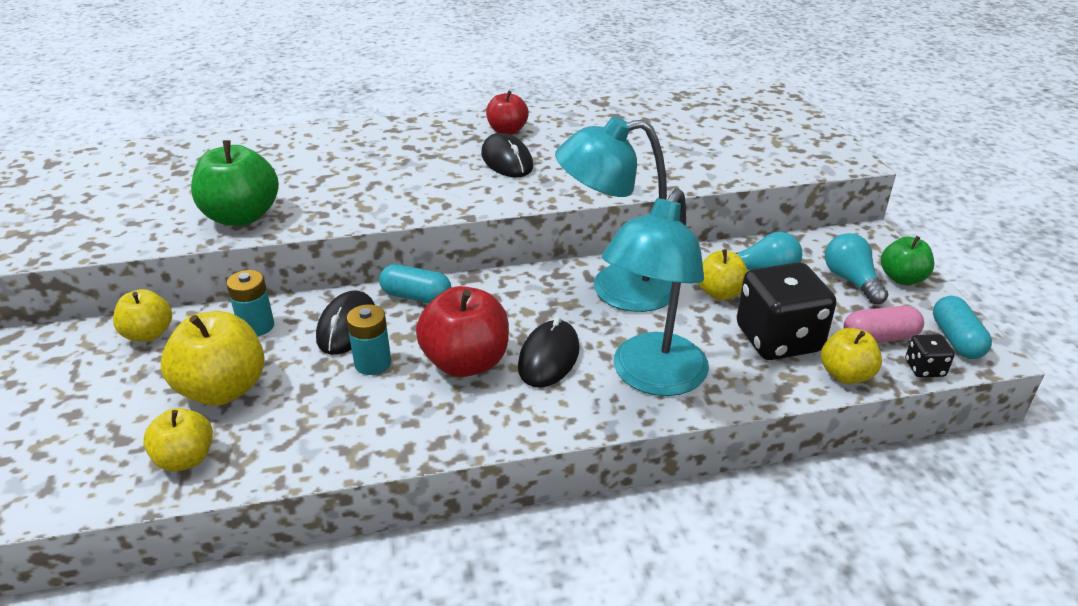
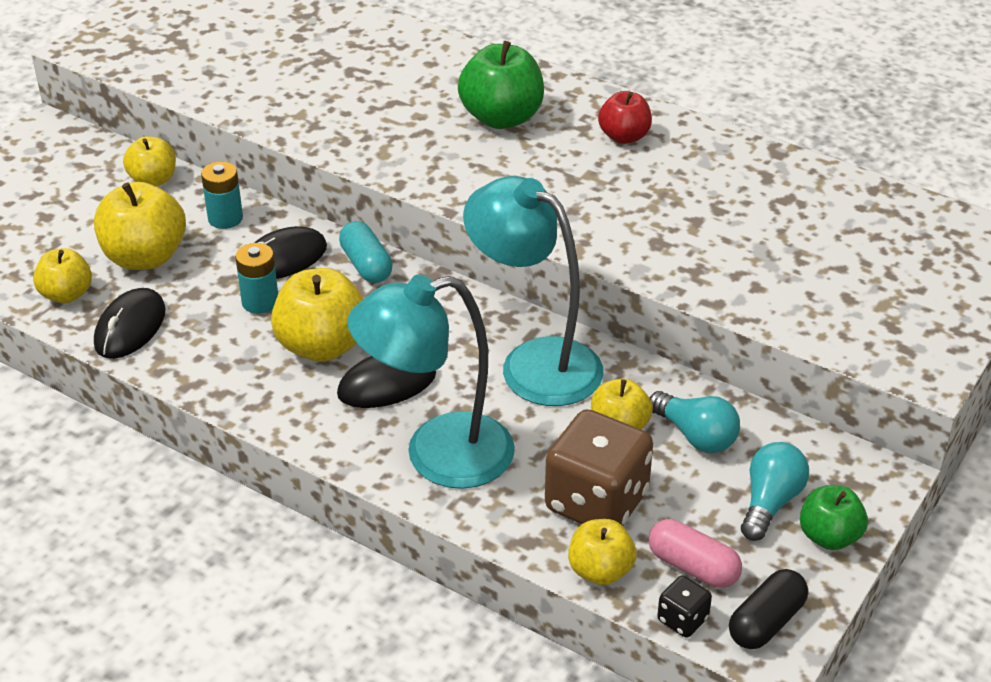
camera: 45 degrees right, 5 degrees up
(241, 217) = (285, 110): green apple -> green apple (501, 118)
(466, 362) = (322, 346): red apple -> yellow apple
(507, 160) = (571, 171): black mouse -> black mouse (130, 327)
(778, 339) = (596, 502): black dice -> brown dice
(956, 340) = (766, 622): turquoise capsule -> black capsule

